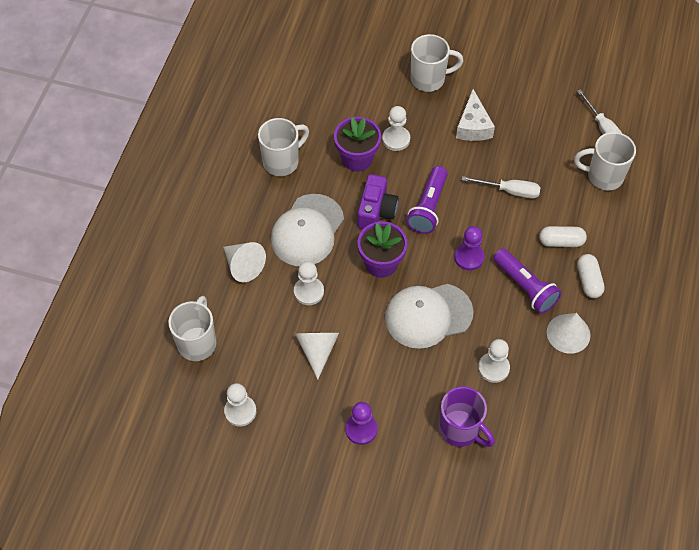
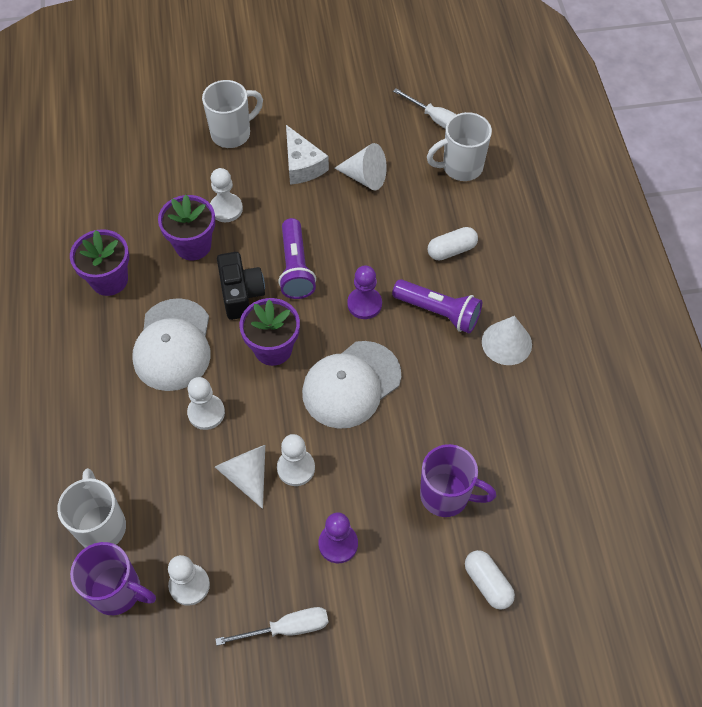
camera: 25 degrees left, 0 degrees up
(189, 393) = (118, 591): none -> purple mug
(243, 266) = (117, 414): white cone -> white cone (365, 177)
(282, 161) = (109, 280): white mug -> purple flower pot
(376, 211) = (241, 294): purple camera -> black camera
(493, 368) = (448, 412): white pawn -> white pawn (296, 468)
(510, 191) = (373, 218): white screwdriver -> white screwdriver (287, 628)
(588, 281) = (499, 279): white capsule -> white capsule (487, 583)

